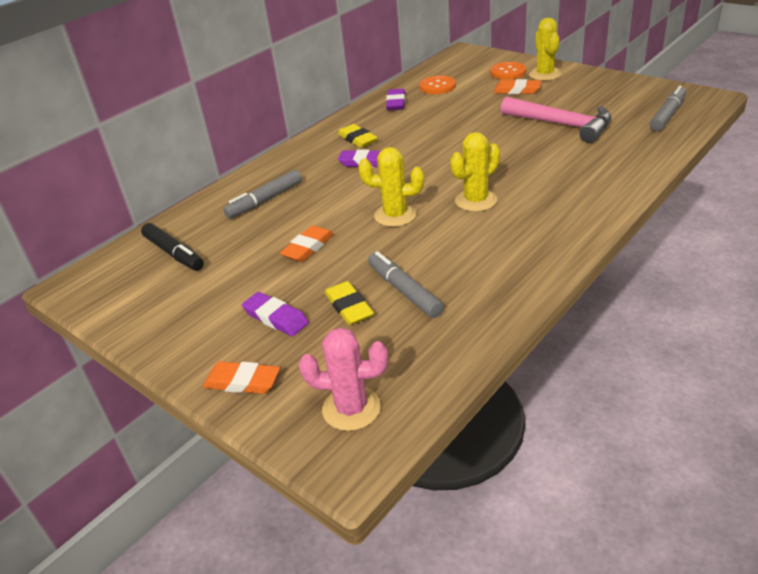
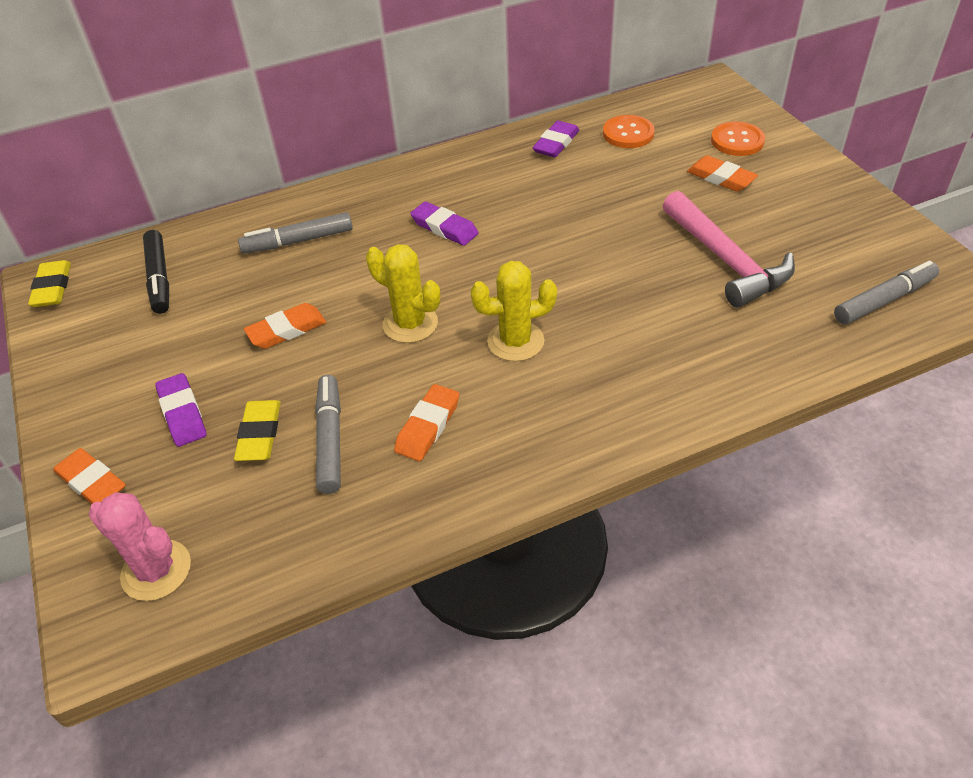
camera: 25 degrees right, 10 degrees up
(357, 139) = (465, 187): yellow eraser -> yellow eraser (52, 288)
(464, 260) = (428, 426): none -> orange eraser
(545, 74) = (782, 163): yellow cactus -> none

